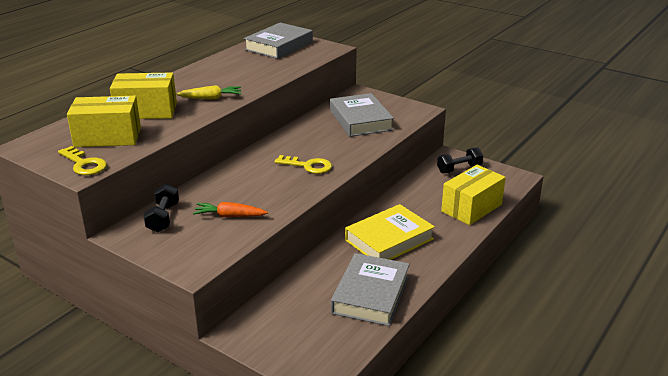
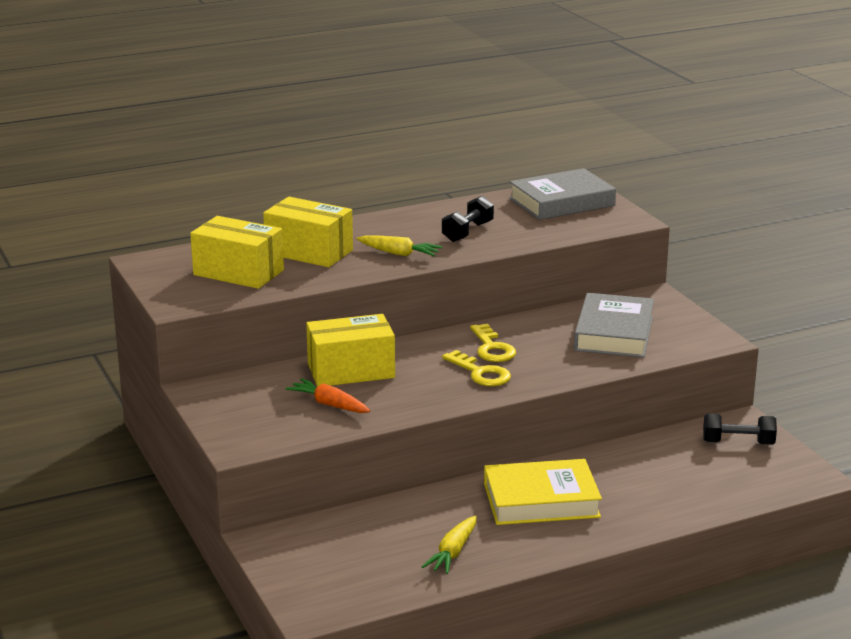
camera: 30 degrees right, 5 degrees down
(84, 164) = (187, 297): yellow key -> yellow key (492, 348)
(163, 218) = (256, 386): black dumbbell -> black dumbbell (467, 232)
(371, 294) = (453, 552): grey book -> yellow carrot
(471, 208) = (697, 496): yellow box -> yellow box (351, 371)

